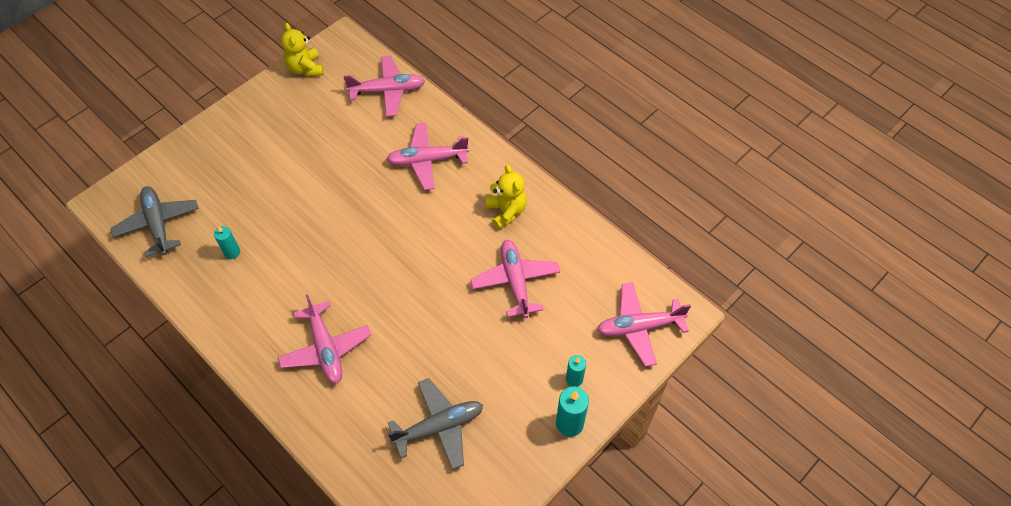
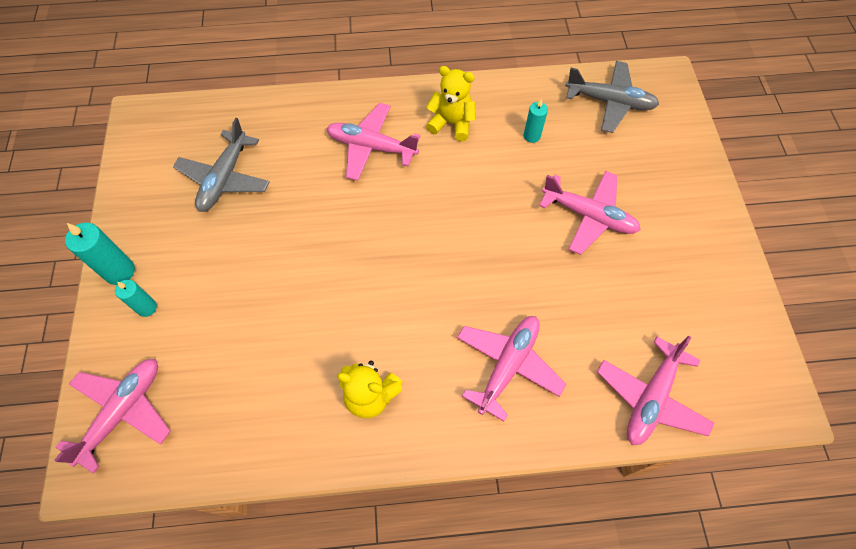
camera: 130 degrees right, 5 degrees up
(305, 68) = (751, 331): yellow teddy bear -> yellow teddy bear (451, 123)
(515, 281) = (285, 337): pink plane -> pink plane (588, 216)

